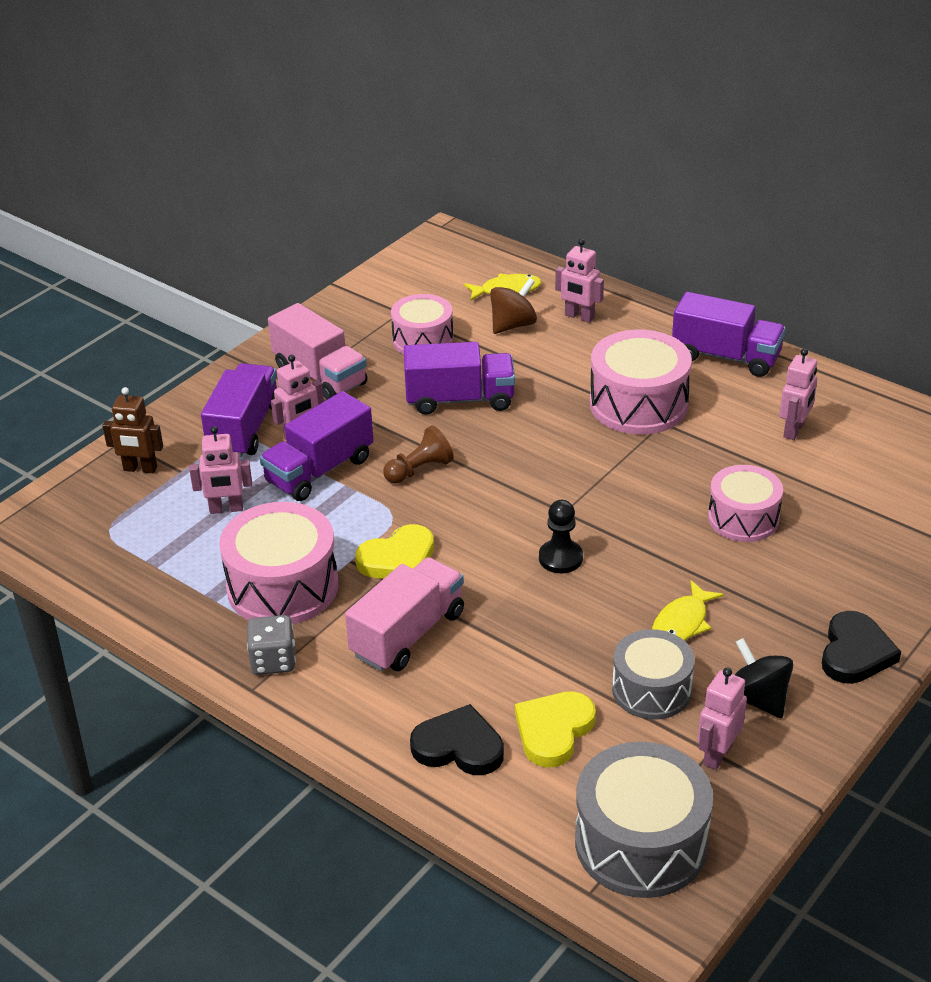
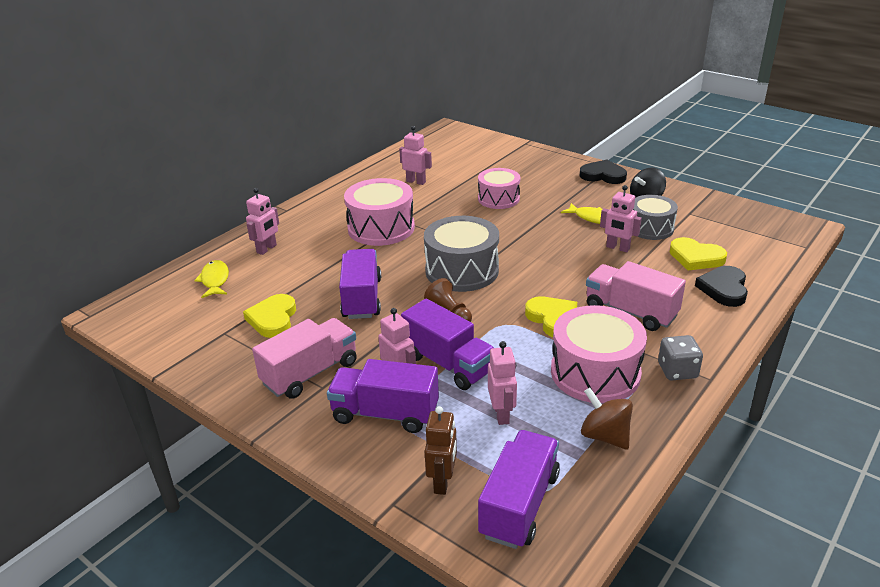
camera: 90 degrees left, 5 degrees down
(423, 340) = (273, 319): pink drum -> yellow heart
(513, 325) = (267, 276): brown spinning top -> brown spinning top (605, 436)
(560, 558) = (543, 256): black pawn -> none
(641, 843) = (764, 233): grey drum -> grey drum (462, 270)
(717, 754) = (691, 211): pink robot -> pink robot (617, 248)
(725, 357) = (334, 198): purple truck -> purple truck (519, 504)

